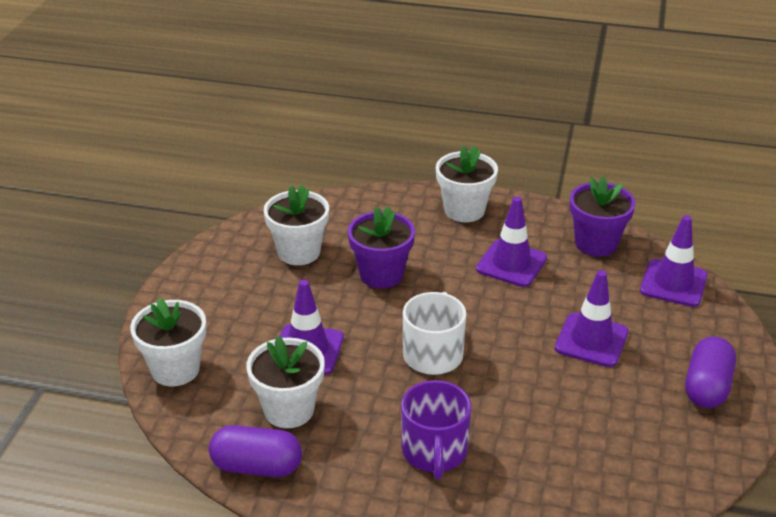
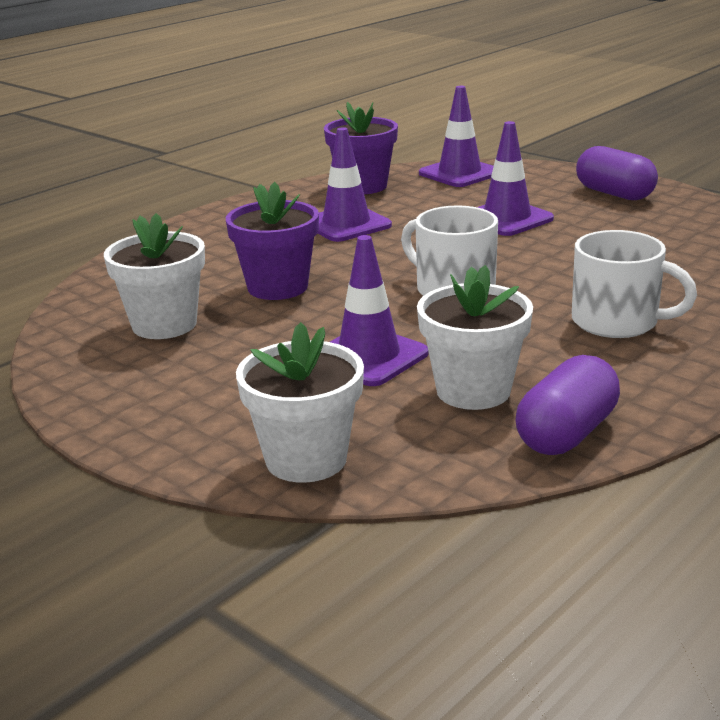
camera: 60 degrees left, 10 degrees down
(434, 451) = (617, 322): purple mug -> white mug
(464, 210) = (223, 225): white flower pot -> none

